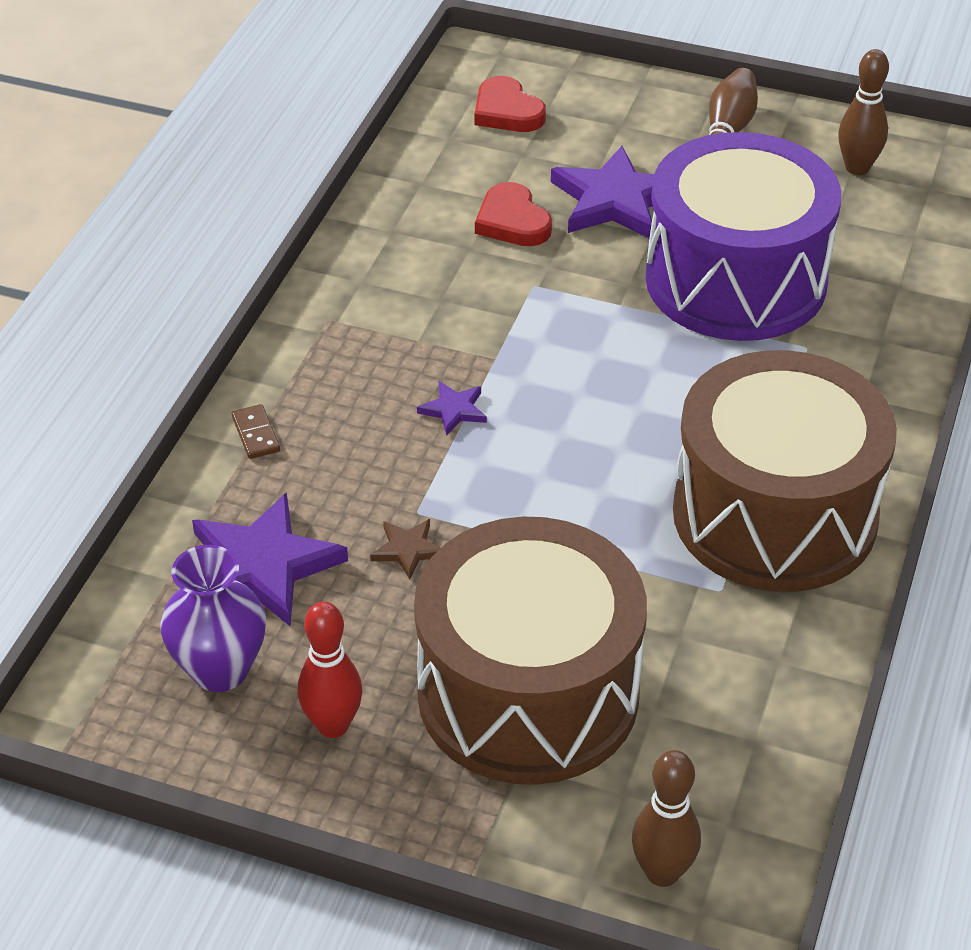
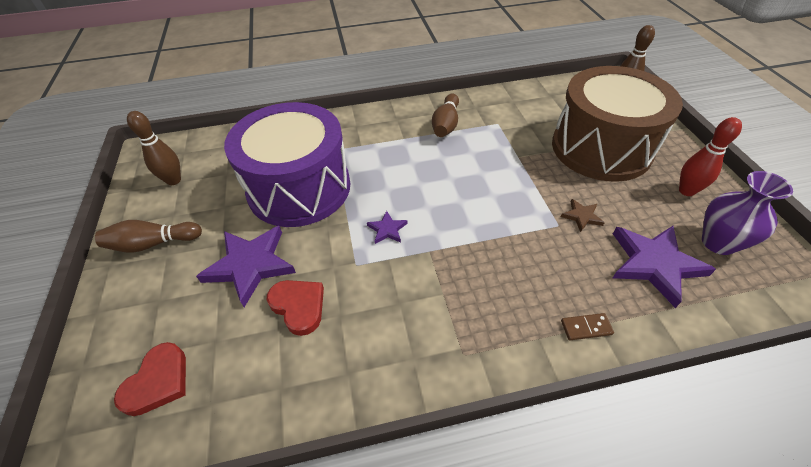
camera: 120 degrees left, 5 degrees up
(255, 434) = (586, 328): brown domino -> brown domino turned 45 degrees clockwise
(454, 410) = (481, 247): purple star -> purple star (387, 229)
(512, 221) = (298, 306): red heart -> red heart turned 75 degrees counterclockwise
(774, 515) = (446, 124): brown drum -> brown bowling pin

